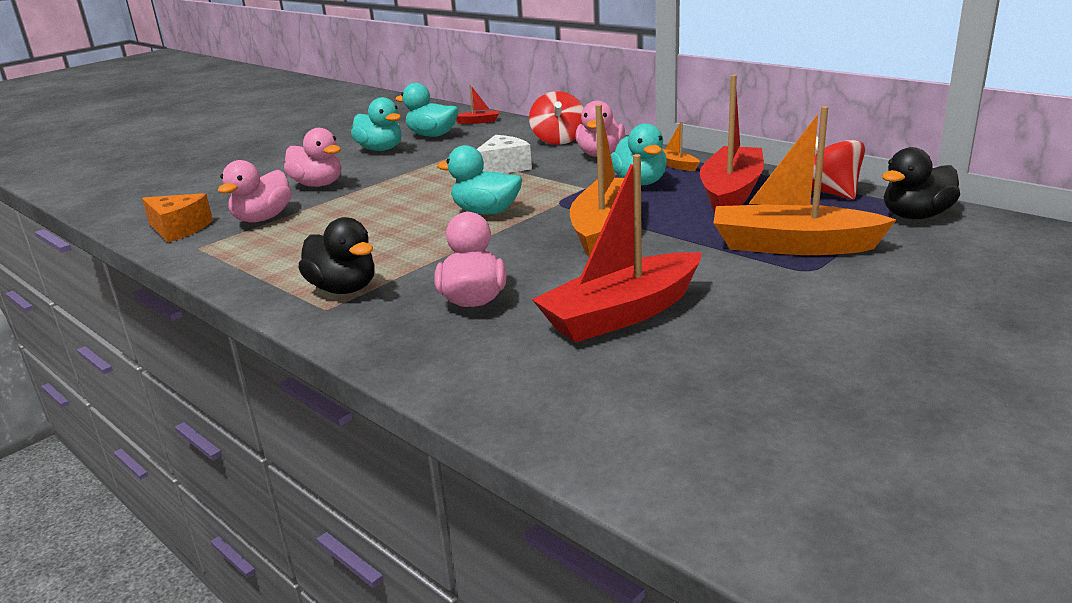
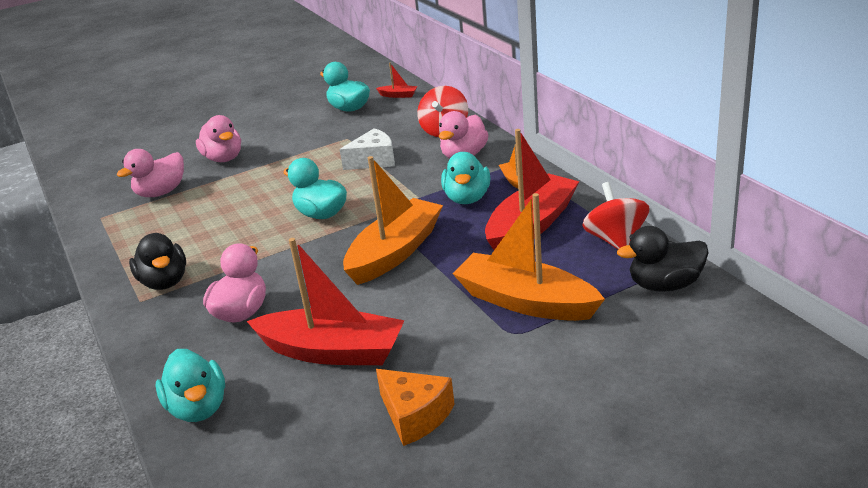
camera: 20 degrees right, 5 degrees up
(179, 229) = (100, 194): orange cheese -> orange cheese (415, 416)
(380, 149) = (297, 121): turquoise duck -> turquoise duck (198, 408)
(622, 314) = (332, 351): red boat -> red boat turned 150 degrees counterclockwise

